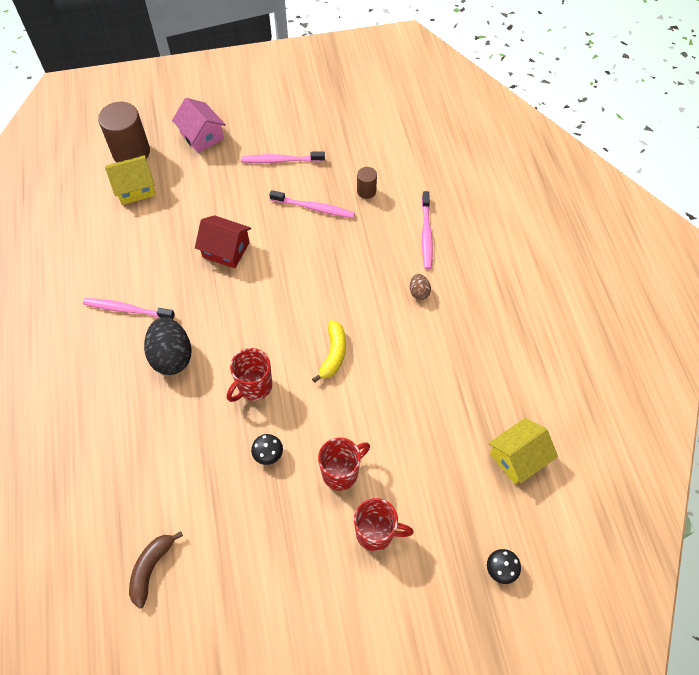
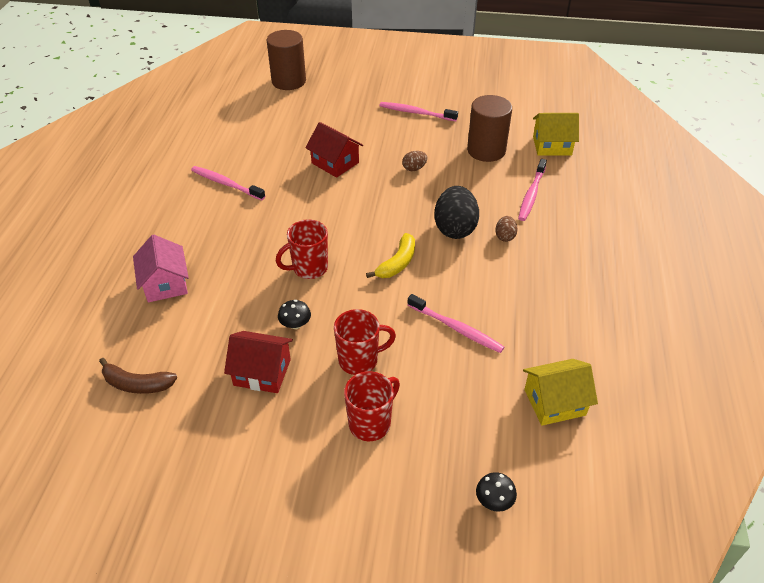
camera: 20 degrees right, 15 degrees down
(135, 188) = (279, 104): yellow house -> yellow house (552, 146)
(151, 568) = (137, 384): brown banana -> brown banana turned 120 degrees counterclockwise
(172, 356) = (246, 226): black egg -> black egg (455, 228)
(202, 136) = (354, 83): pink house -> pink house (165, 283)
(260, 515) = (262, 372): none -> red house
(306, 234) = (414, 168): none -> brown egg
(314, 208) = (431, 152): pink toothbrush -> pink toothbrush (456, 328)
(366, 191) = (486, 150): brown cylinder -> brown cylinder, size x2.00
(376, 533) = (371, 423): red mug -> red mug turned 75 degrees counterclockwise

